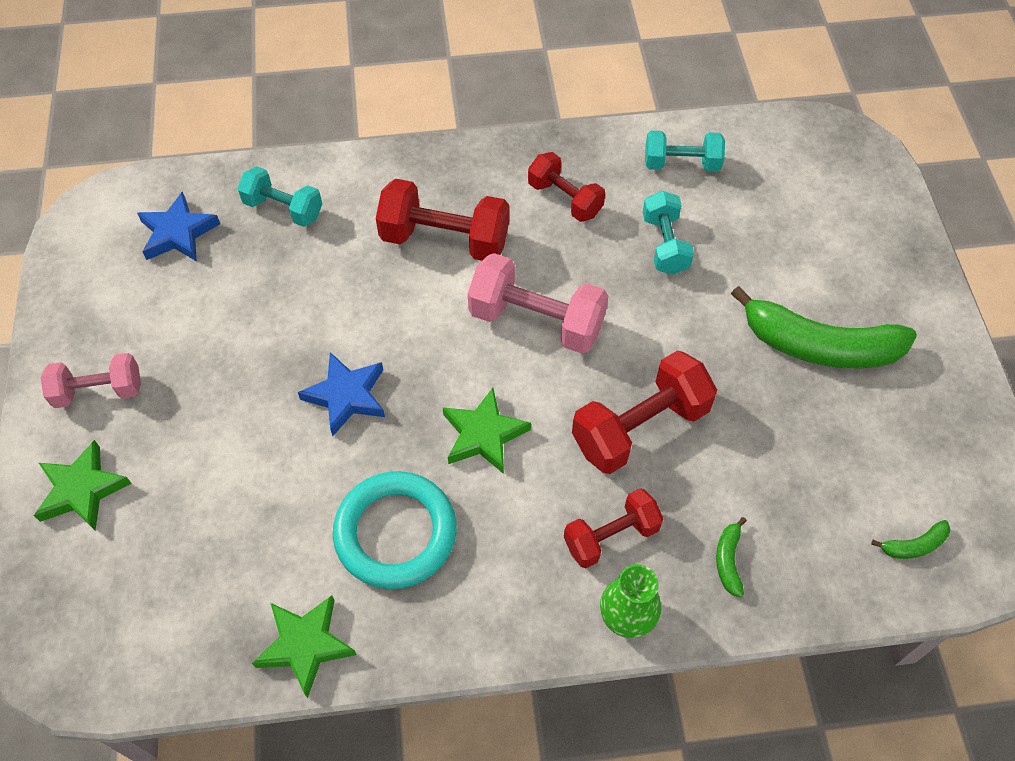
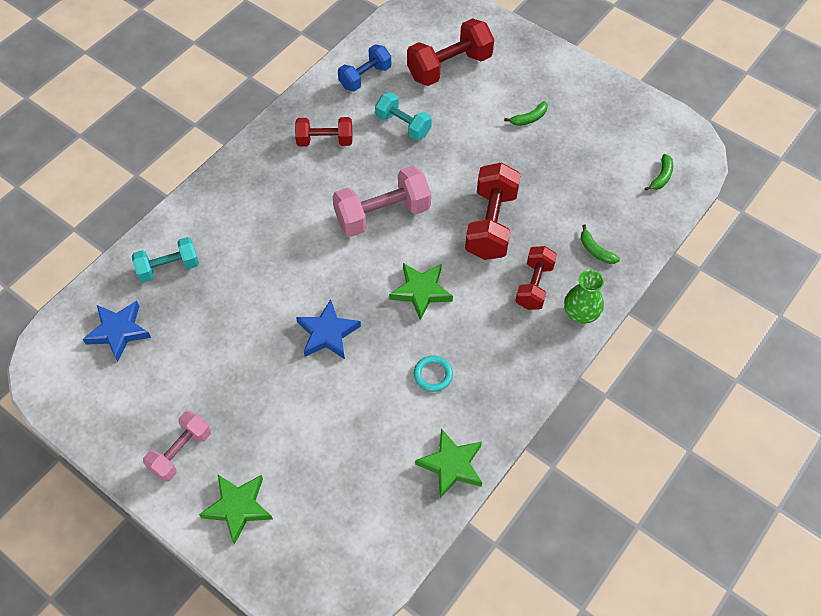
camera: 45 degrees left, 0 degrees up
(395, 533) = (433, 375): turquoise ring -> turquoise ring, size x0.46
(445, 239) = (284, 211): red dumbbell -> red dumbbell (449, 67)
(681, 164) = (365, 77): turquoise dumbbell -> blue dumbbell
(819, 346) = (529, 118): green banana -> green banana, size x0.41

